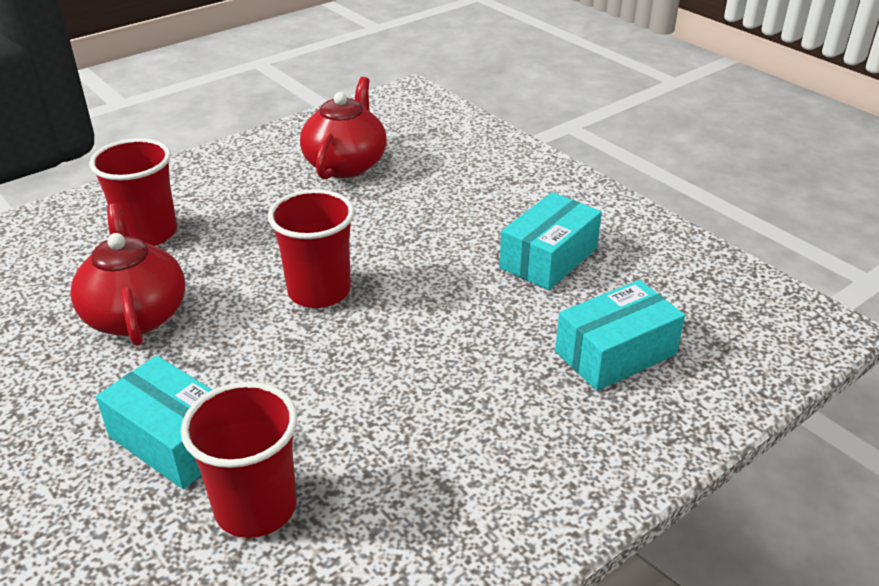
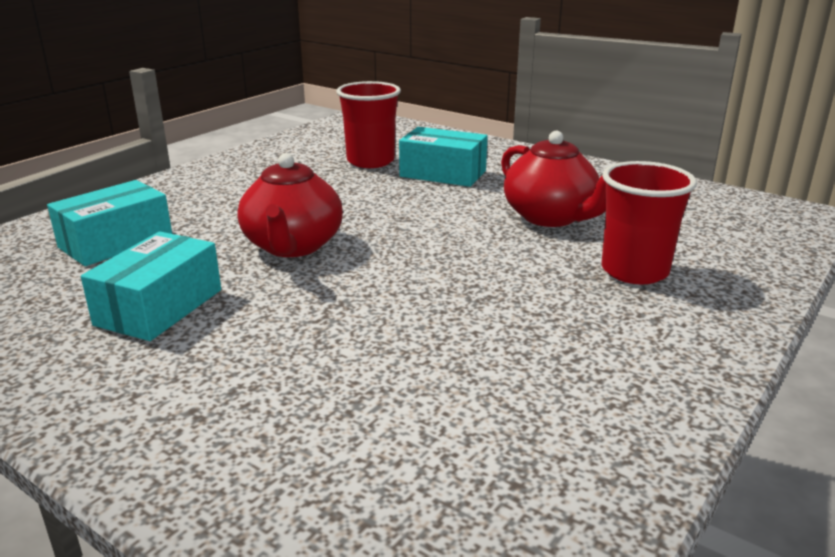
camera: 165 degrees right, 10 degrees down
(319, 291) = (406, 249): red cup -> none
(346, 164) = (484, 399): red teapot -> red teapot (293, 246)

